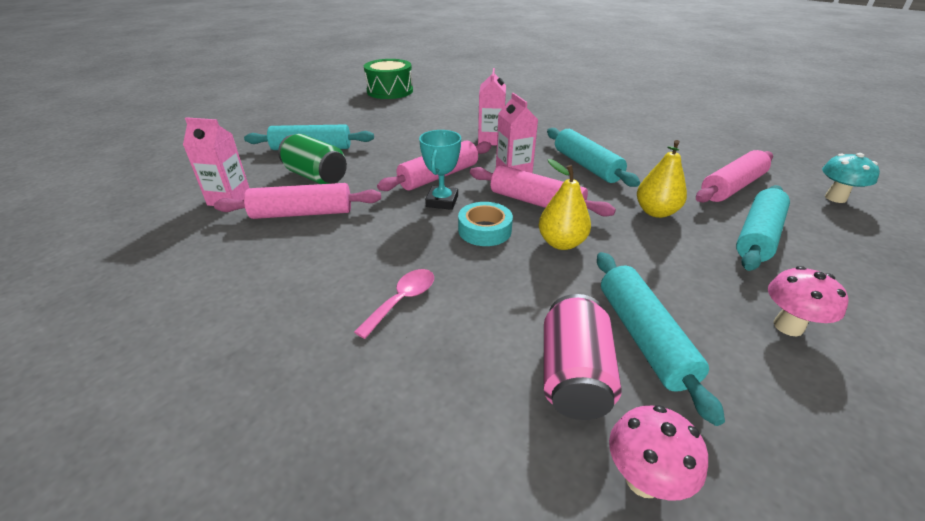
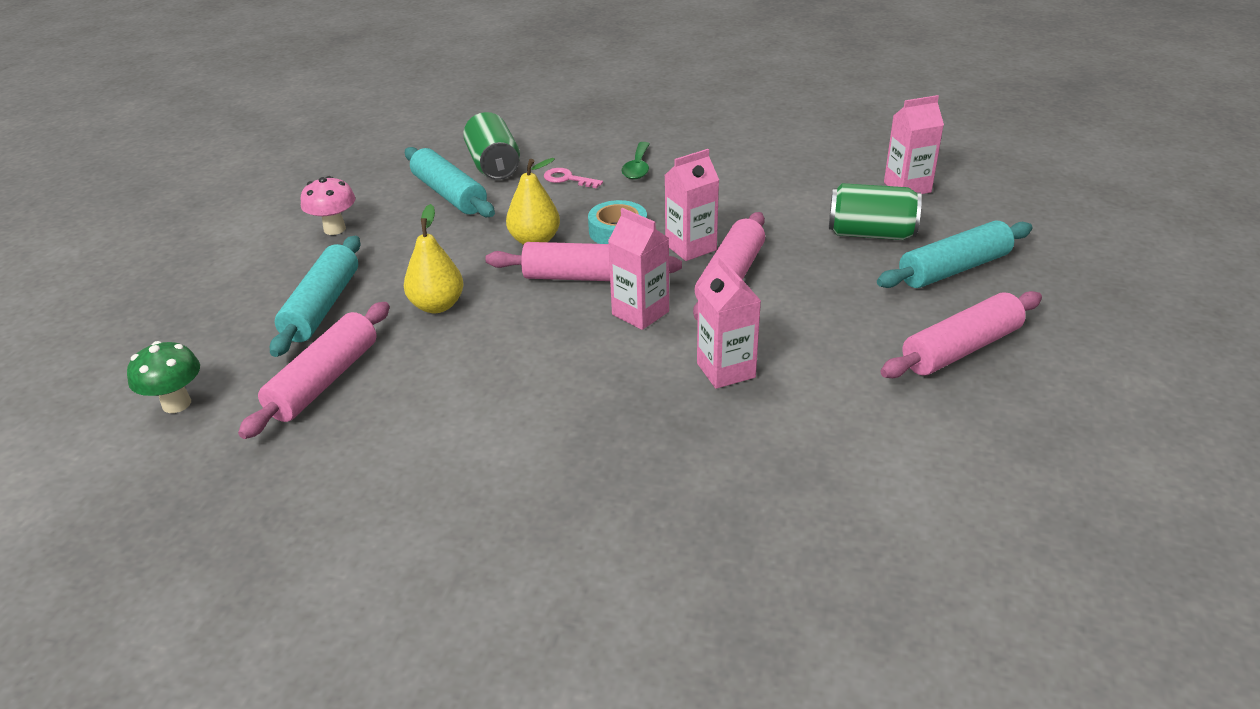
camera: 155 degrees right, 0 degrees up
(302, 213) = (812, 196): pink rolling pin -> pink rolling pin (960, 349)
(390, 91) = (1107, 472): green drum -> none
(402, 300) = (637, 167): pink spoon -> green spoon
(442, 201) = (690, 247): turquoise trophy -> pink carton
(490, 311) = (567, 179): none -> pink key
(573, 375) = (494, 166): pink can -> green can
(586, 166) = (543, 359): turquoise rolling pin -> none
(643, 480) = (448, 143): pink mushroom -> none
(835, 198) = (176, 404): turquoise mushroom -> green mushroom

